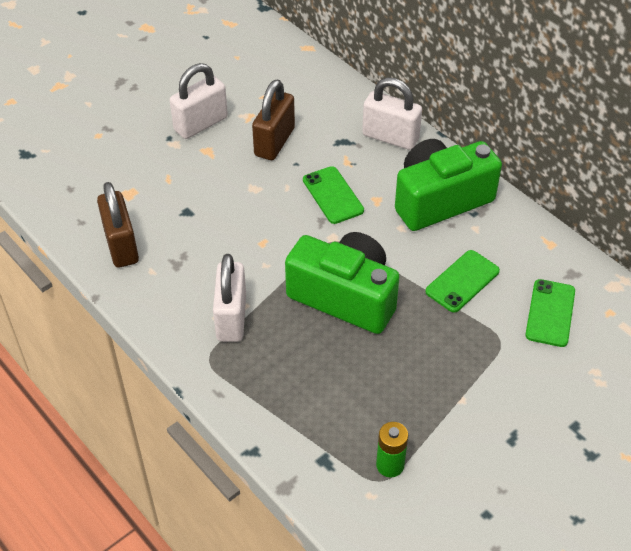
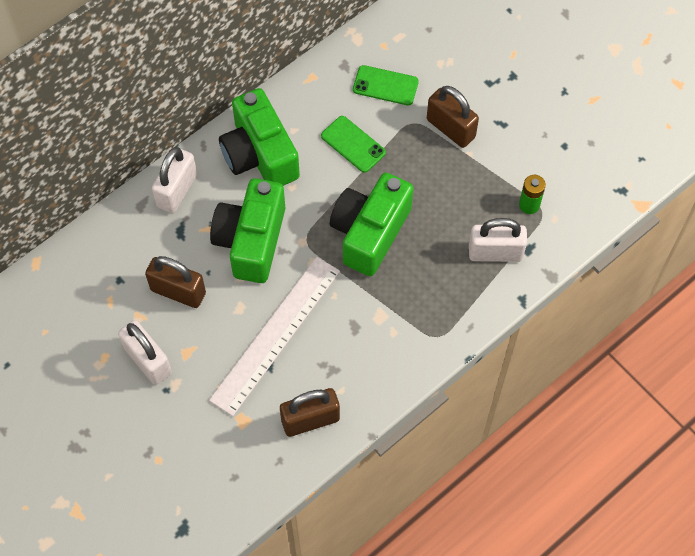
camera: 90 degrees left, 15 degrees up
(221, 216) = (276, 335): none -> white ruler
(231, 317) = (393, 320): white padlock -> white padlock (495, 252)
(333, 195) = (251, 241): green phone -> green camera
(497, 380) = (450, 128): none -> brown padlock

